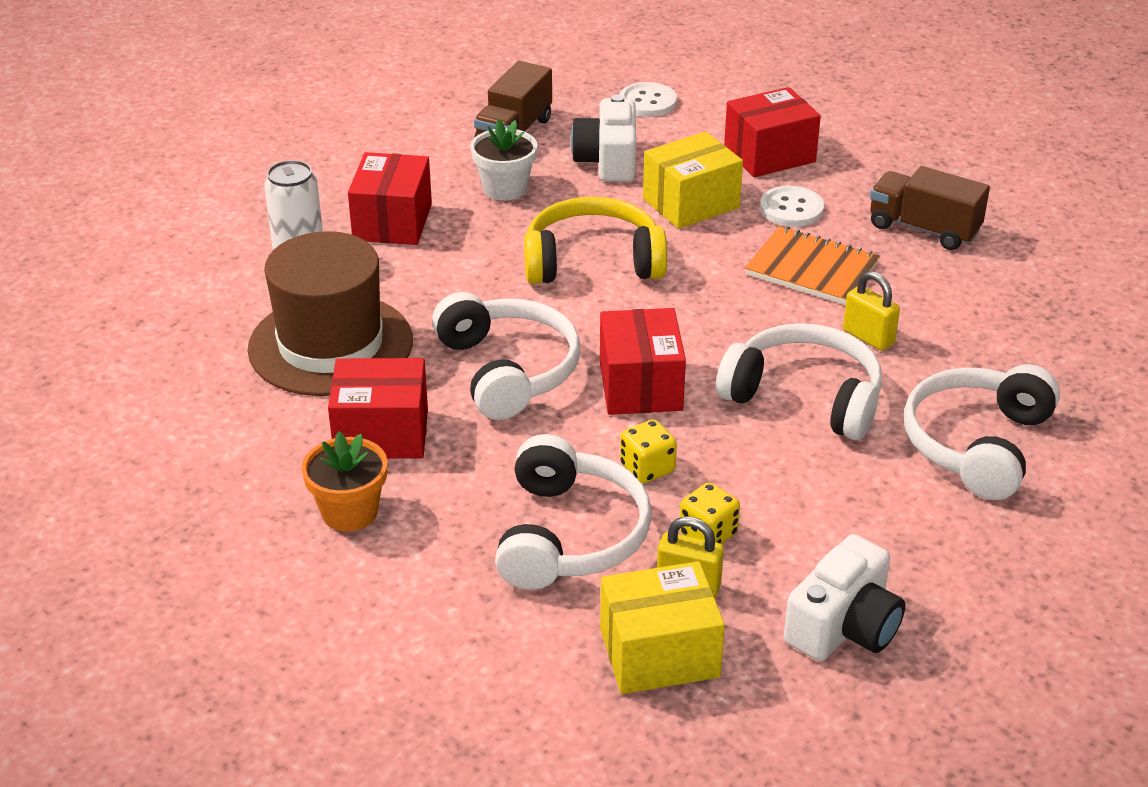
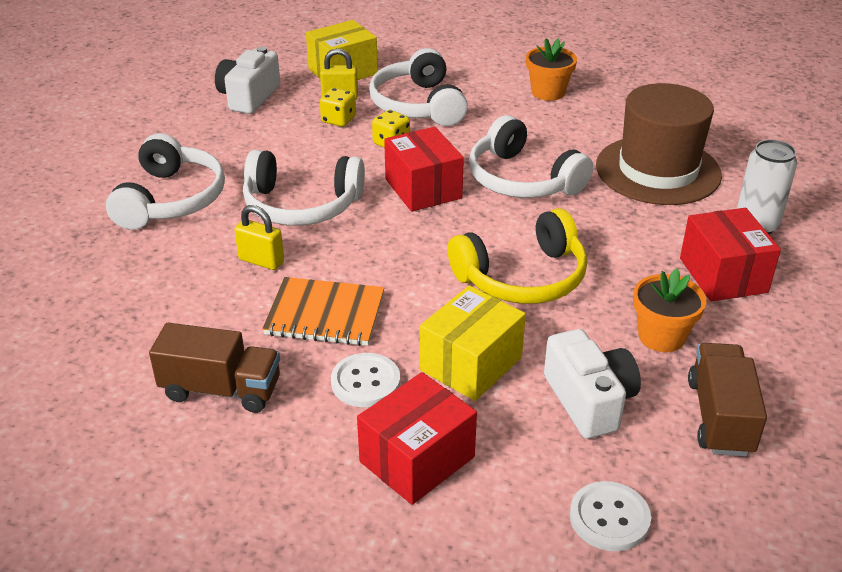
camera: 160 degrees right, 0 degrees up
(381, 433) = (569, 129): red box -> none
(505, 188) = (661, 336): white flower pot -> orange flower pot

